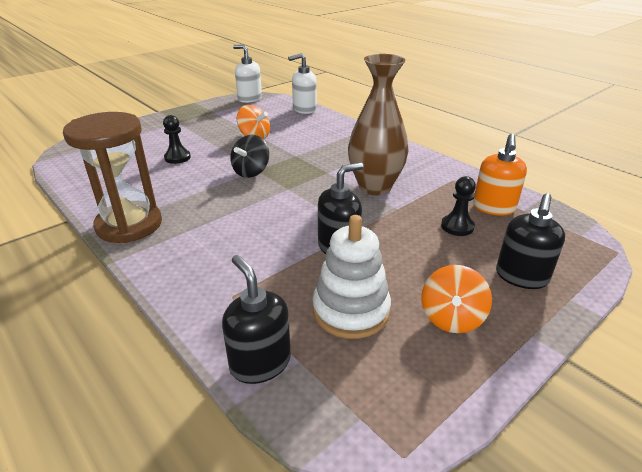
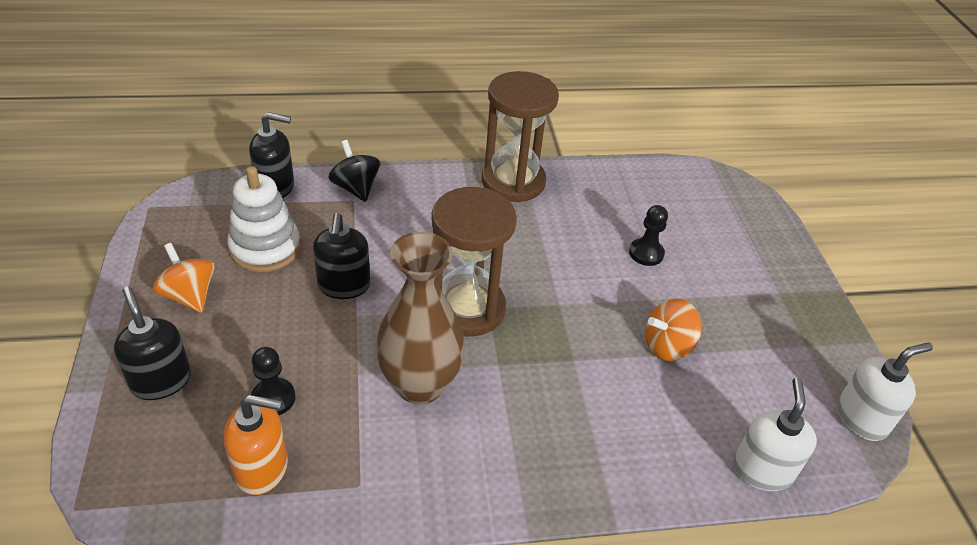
camera: 120 degrees right, 10 degrees up
(251, 172) = (556, 296): black spinning top -> black spinning top (356, 188)
(297, 194) = (467, 308): none -> brown hourglass
(493, 208) = (262, 468): orange soap dispenser -> orange soap dispenser turned 135 degrees clockwise

